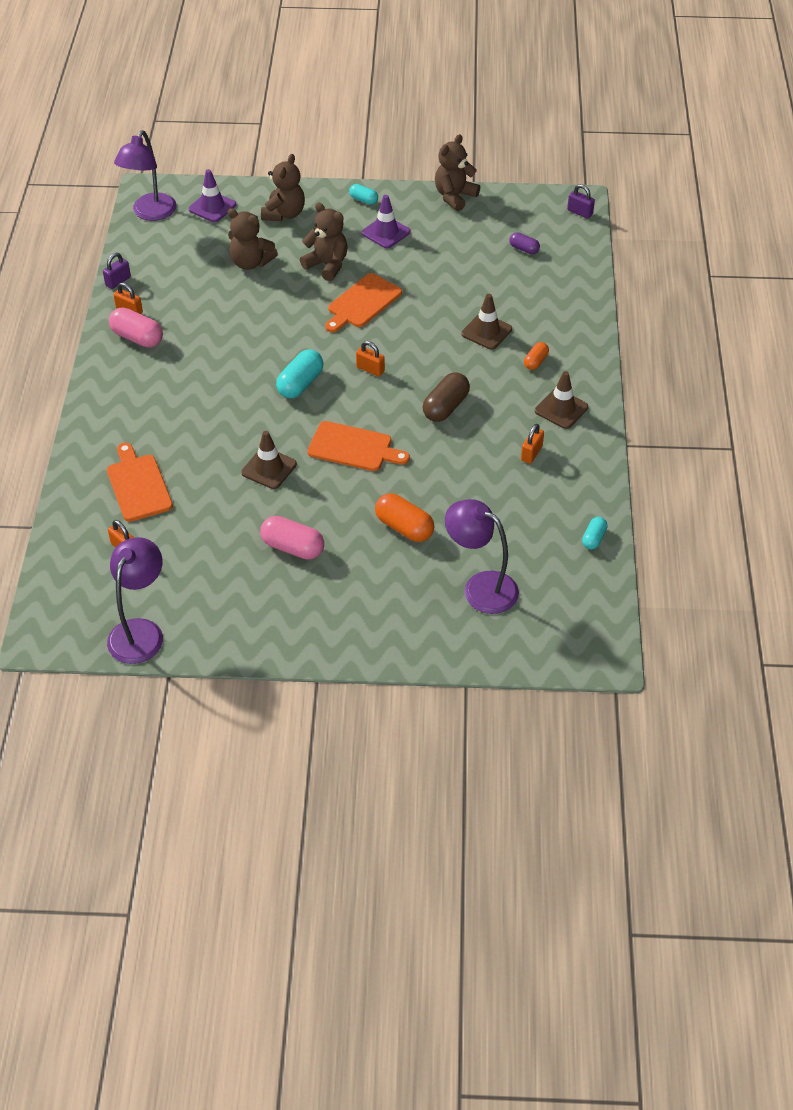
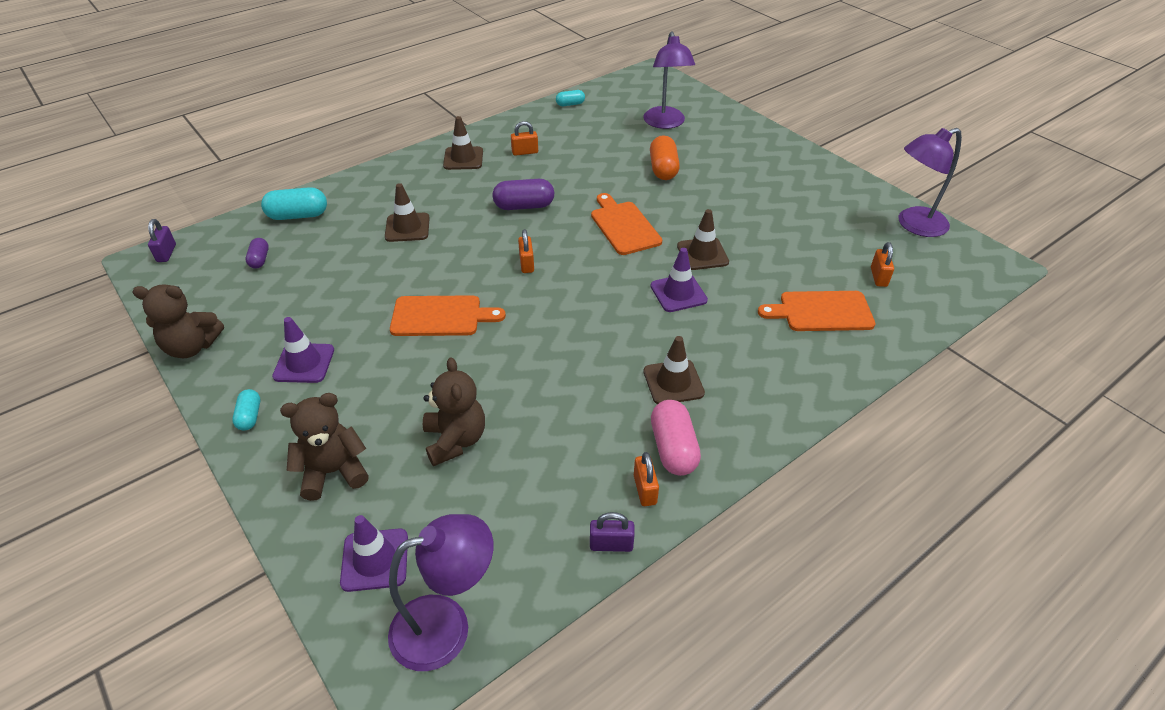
camera: 130 degrees left, 5 degrees down
(138, 485) = (821, 311): orange cutting board -> orange cutting board turned 60 degrees clockwise
(179, 369) = (673, 382): none -> brown traffic cone
(246, 425) = (678, 293): none -> purple traffic cone
(293, 547) = (750, 203): pink capsule -> none
(300, 384) = (592, 292): turquoise capsule -> turquoise capsule (298, 215)
(327, 265) = (403, 375): brown teddy bear -> none
(445, 407) = (524, 206): brown capsule -> purple capsule
(535, 361) = (420, 189): orange capsule -> none

